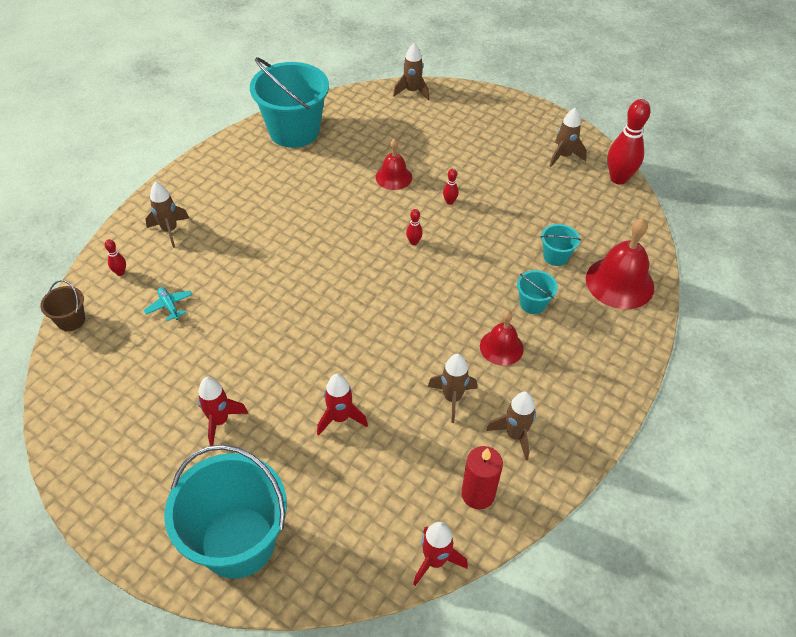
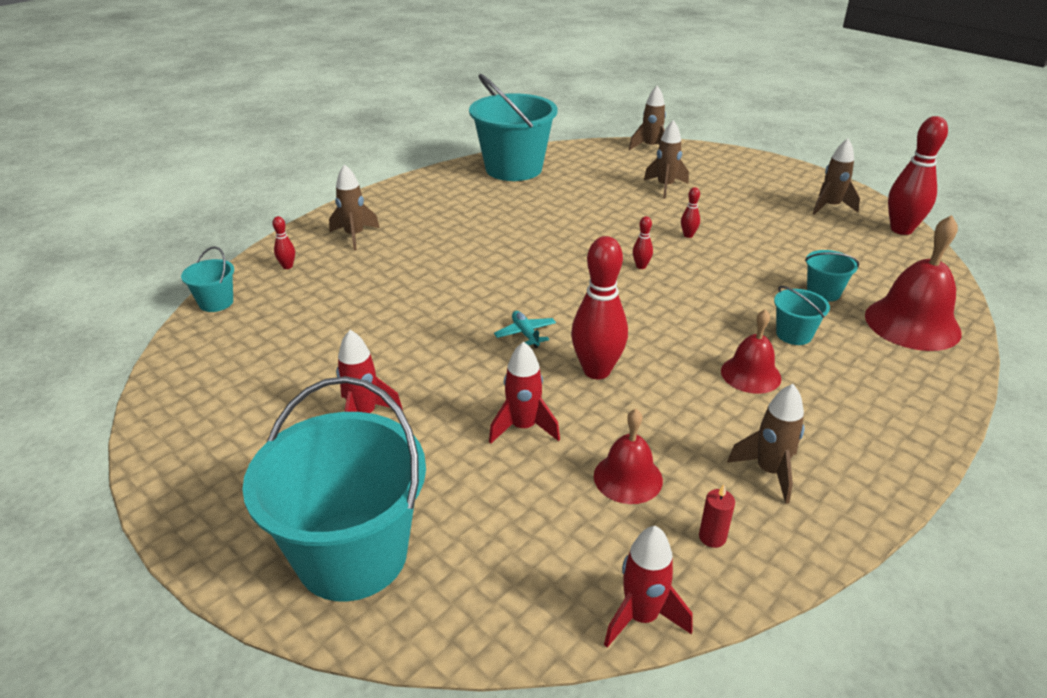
camera: 10 degrees right, 15 degrees down
(71, 320) = (216, 302): brown bucket -> turquoise bucket
(169, 306) = (334, 299): turquoise plane -> turquoise plane (525, 334)
(388, 357) = (596, 371): none -> red bowling pin
(393, 177) = (622, 211): red bell -> red bell (628, 478)
(452, 398) = (680, 421): brown rocket -> brown rocket (665, 187)
(478, 494) = (712, 537): red candle -> red candle, size x0.54

